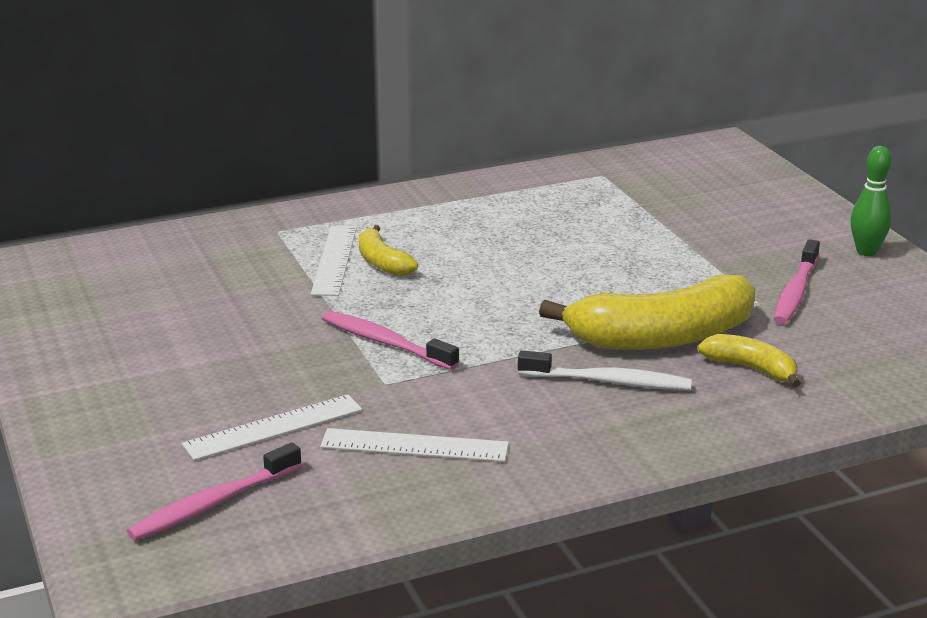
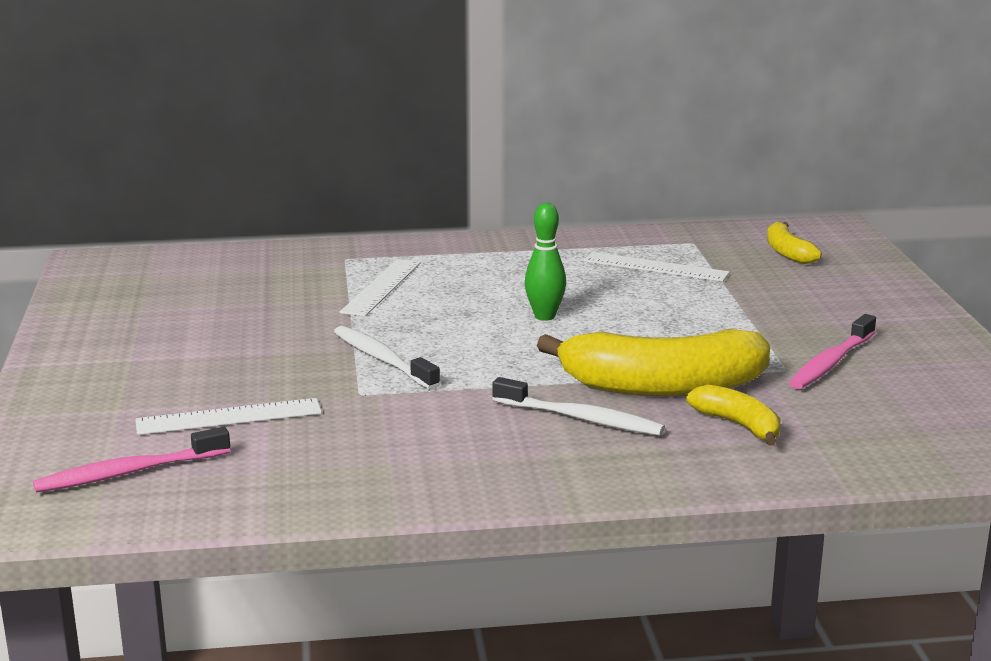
camera: 15 degrees right, 5 degrees down
(382, 262) = (426, 294): yellow banana -> yellow banana (787, 253)
(385, 342) = (382, 359): pink toothbrush -> white toothbrush
(414, 445) = (351, 449): white ruler -> white ruler (655, 267)
(866, 252) = (932, 335): green bowling pin -> green bowling pin (544, 316)

